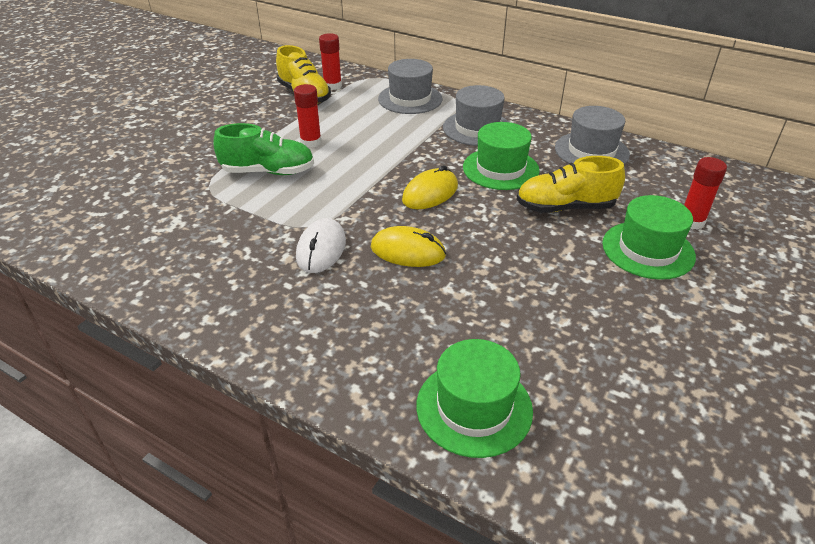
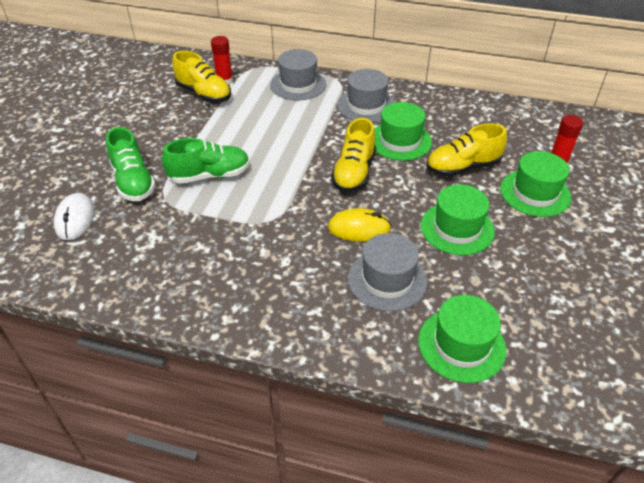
camera: 15 degrees left, 5 degrees up
(186, 165) = (133, 182): none -> green shoe
(311, 142) = (232, 141): red glue stick -> none
(321, 249) = (289, 239): white mouse -> white mouse (75, 219)
(430, 193) = (354, 173): yellow mouse -> yellow shoe
(528, 272) = (457, 228): none -> green hat
(591, 151) = (463, 113): grey hat -> grey hat (387, 280)

